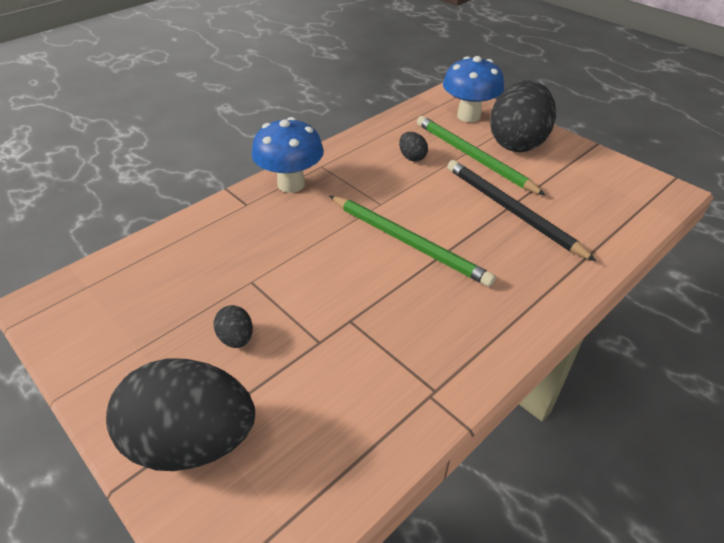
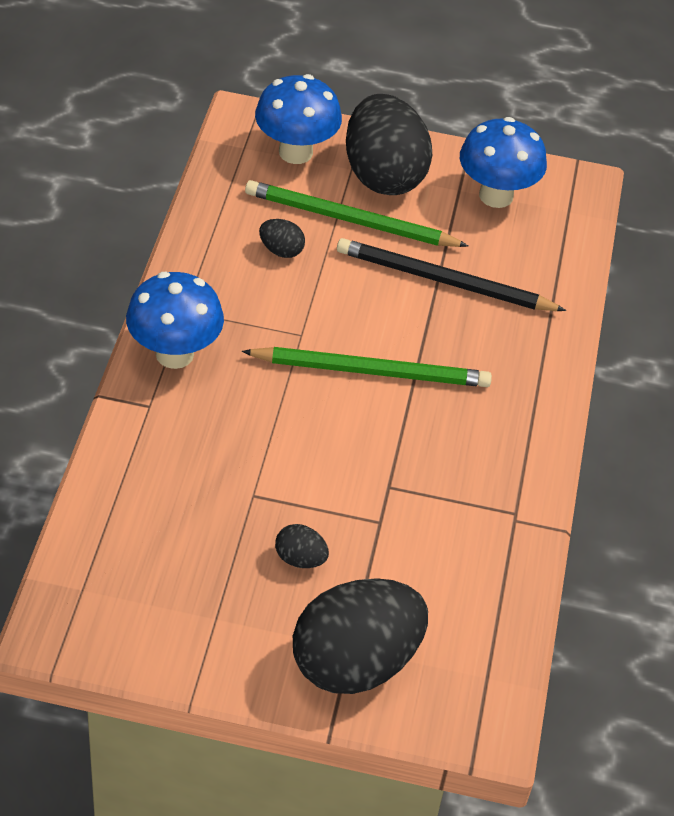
camera: 40 degrees left, 5 degrees up
(592, 177) = (496, 195): none -> blue mushroom

